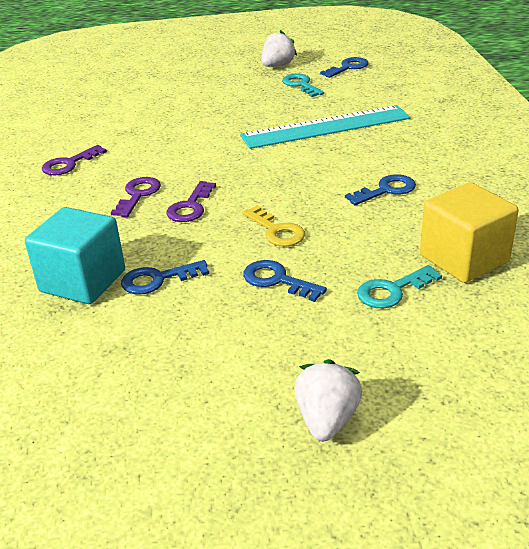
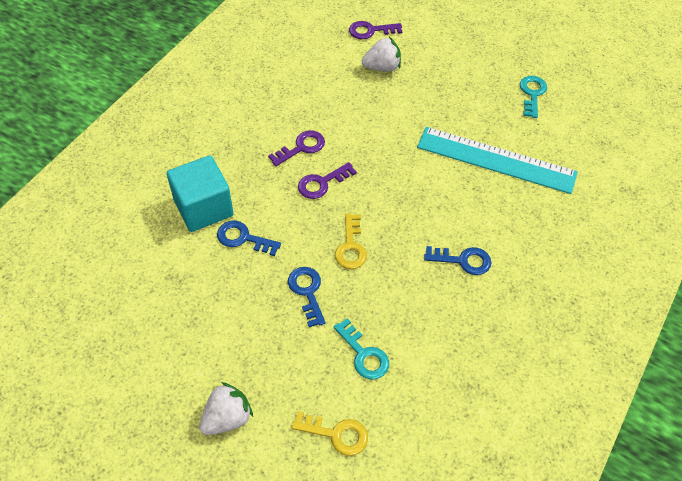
camera: 35 degrees right, 20 degrees up
(69, 164) = (288, 83): purple key -> purple key (370, 31)
(277, 66) = (540, 55): white strawberry -> white strawberry (382, 67)
(348, 67) = (595, 95): blue key -> none
(392, 290) = (363, 354): turquoise key -> turquoise key turned 135 degrees counterclockwise
(451, 359) = (336, 434): none -> yellow key
(464, 259) = (439, 364): yellow cube -> none

